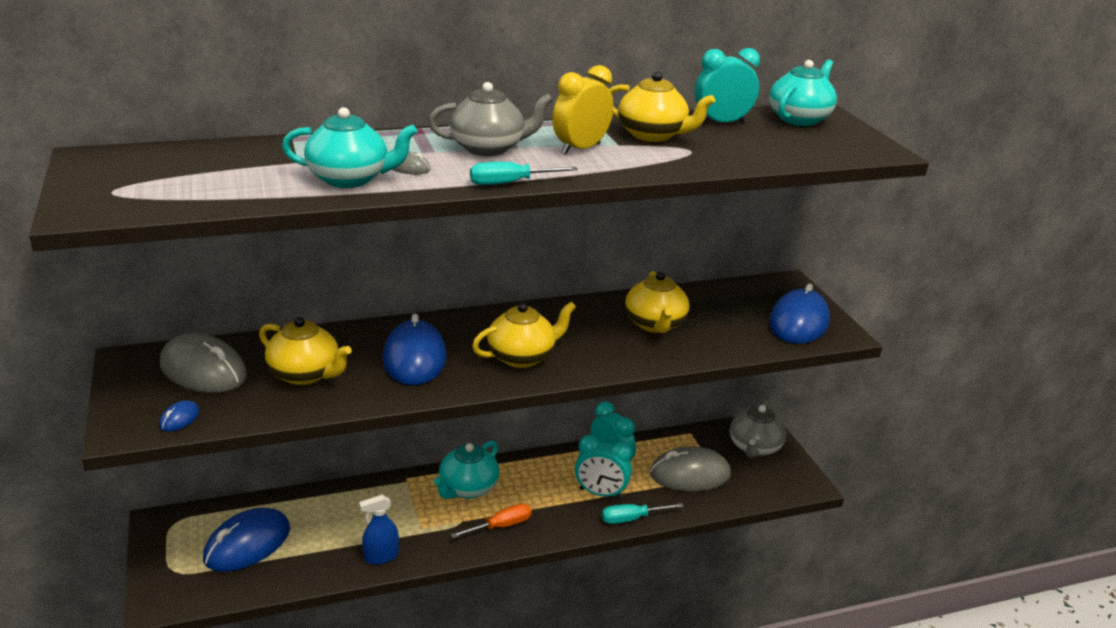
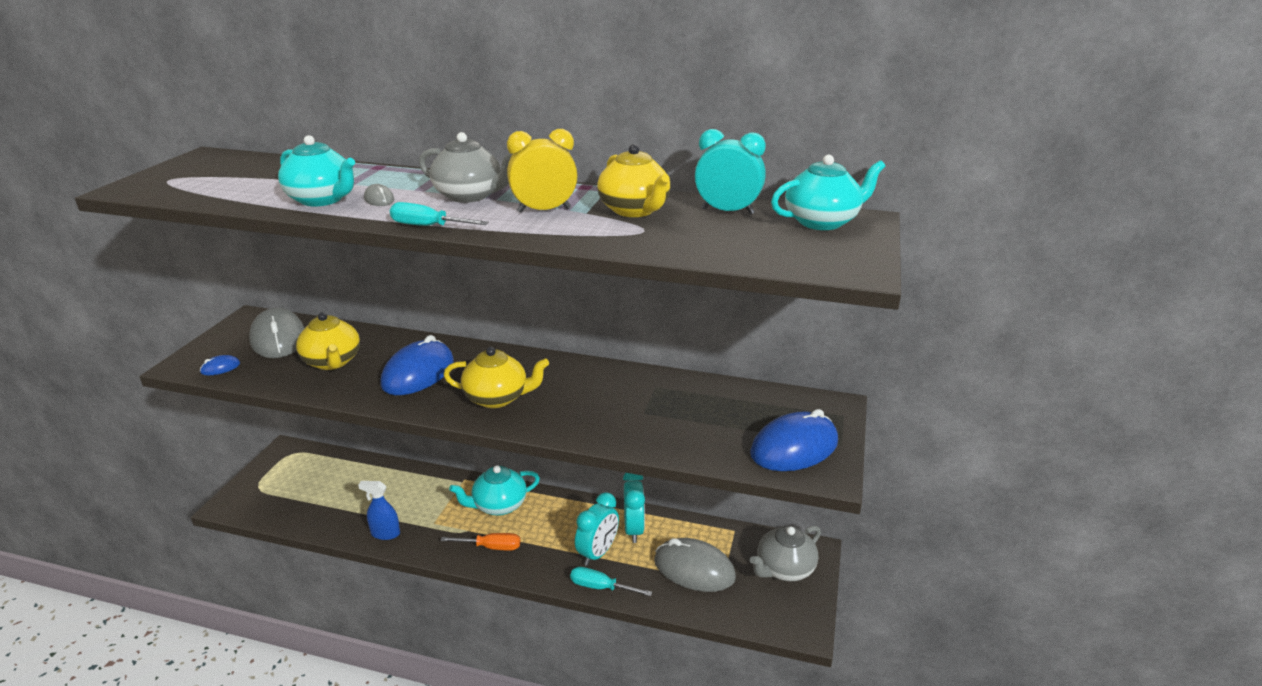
camera: 35 degrees right, 0 degrees up
(247, 544) = (316, 487): blue mouse -> none
(600, 493) = (598, 553): turquoise clock -> turquoise clock turned 105 degrees counterclockwise
(655, 324) = (646, 405): yellow teapot -> none

